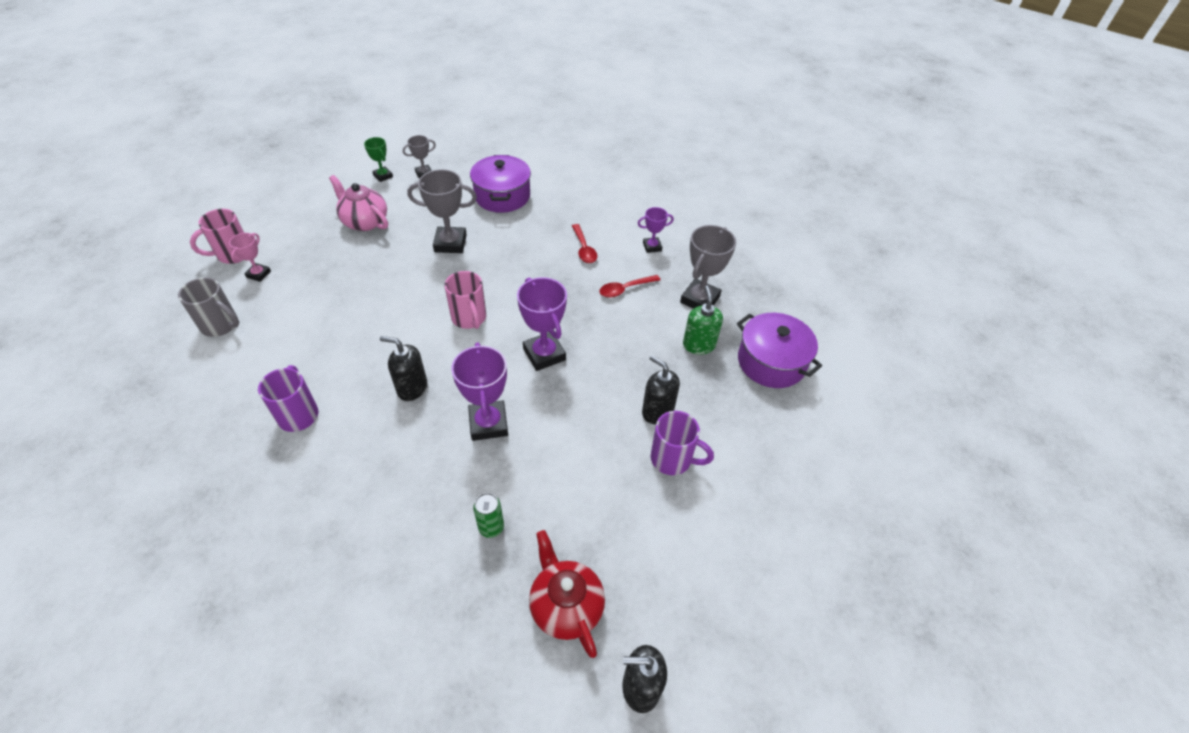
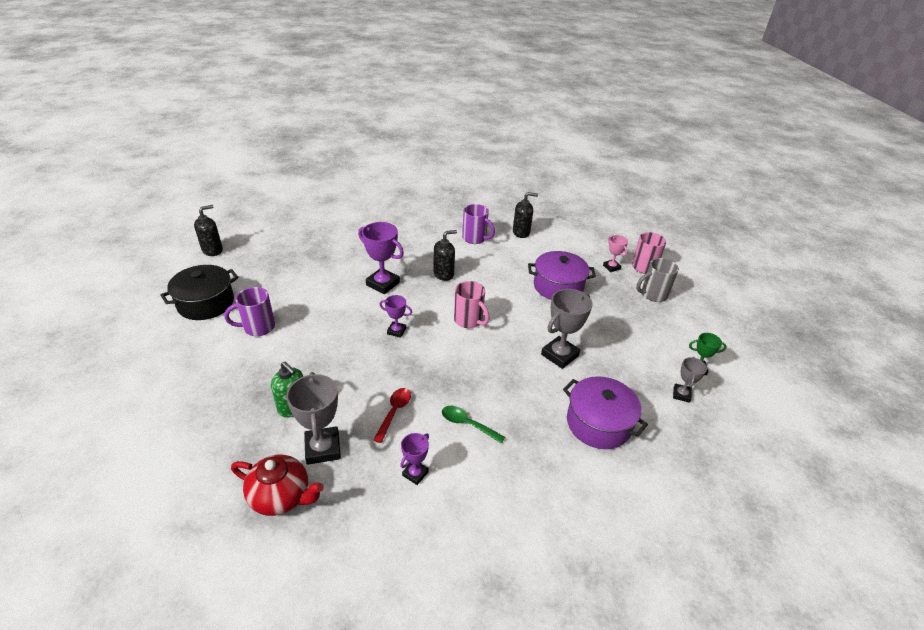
camera: 135 degrees right, 10 degrees down
(221, 325) = (574, 242): grey mug -> grey mug (653, 295)
(365, 222) = (632, 329): pink teapot -> none
(469, 318) = (469, 320): pink mug -> pink mug turned 150 degrees counterclockwise
(491, 527) = (330, 255): green can -> none
(544, 354) = (396, 331): purple trophy -> purple trophy, size x0.56
(566, 606) = (268, 253): red teapot -> red teapot (281, 496)
(584, 249) = (467, 424): red spoon -> green spoon
(657, 411) = (289, 345): black soap dispenser -> black soap dispenser (521, 232)
(710, 550) = (206, 303): none -> black pot
(771, 362) = (220, 433): purple pot -> purple pot (558, 286)

